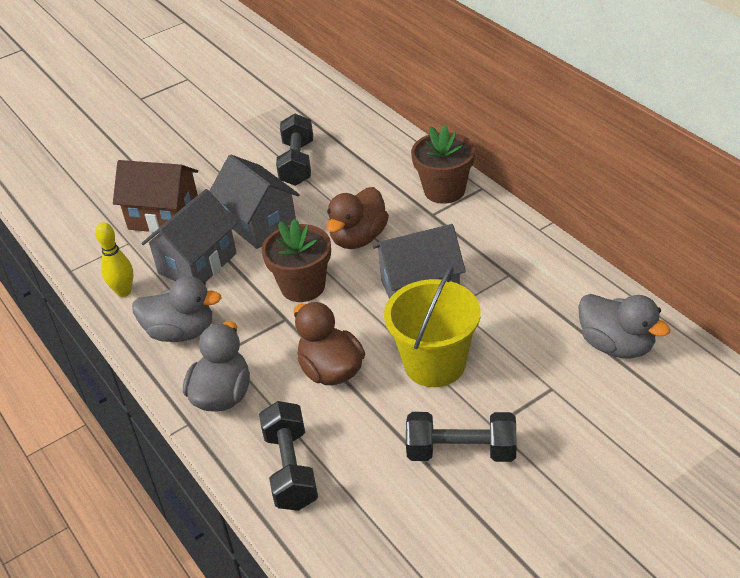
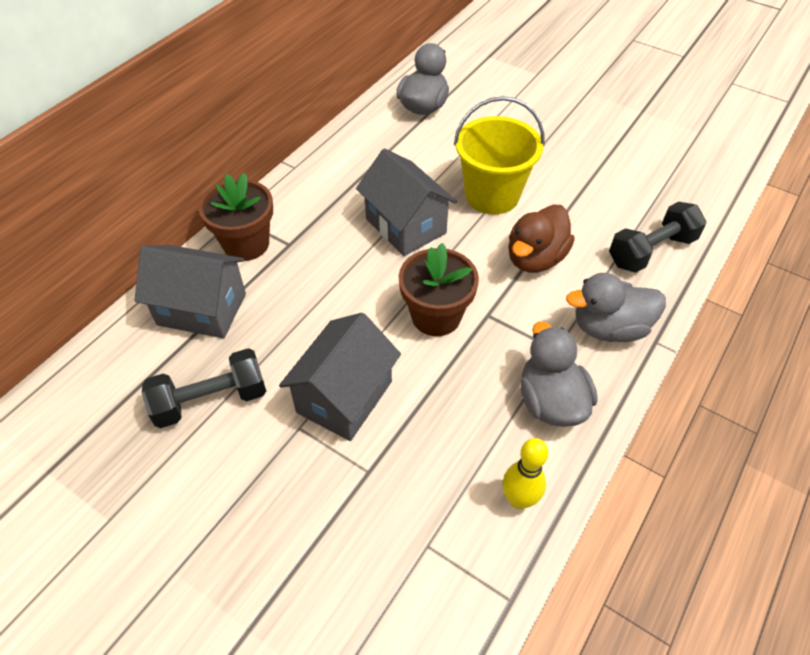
camera: 115 degrees left, 10 degrees up
(164, 216) = (359, 523): brown house -> none
(197, 263) = (437, 436): grey house -> grey house (202, 309)
(358, 238) = (344, 292): brown duck -> none
(461, 452) = (570, 162): black dumbbell -> none

